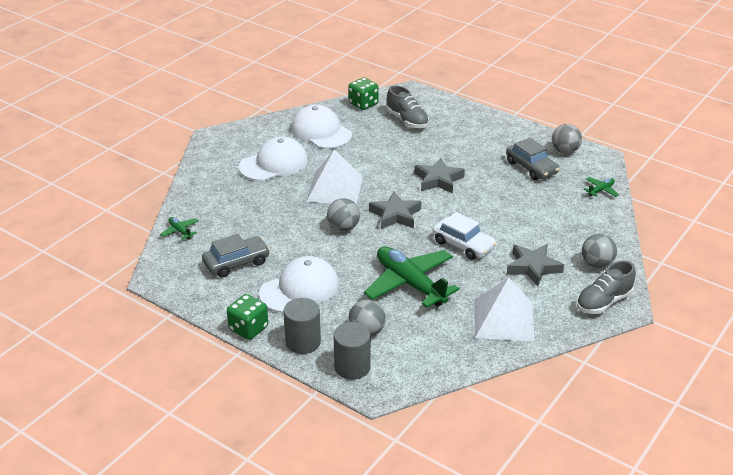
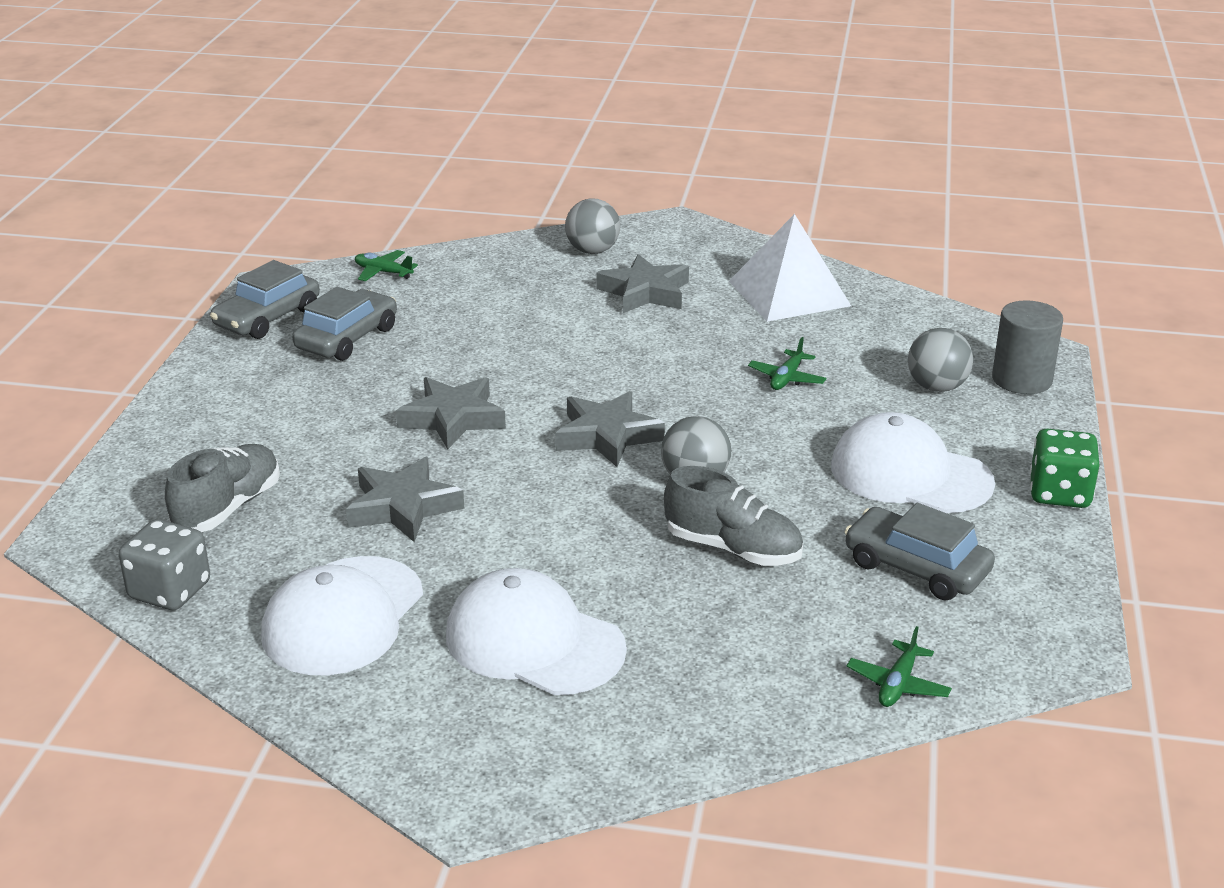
camera: 115 degrees left, 5 degrees down
(303, 342) = (1024, 434): grey cylinder -> none
(335, 188) = (571, 527): white pyramid -> none
(363, 104) = (170, 591): green dice -> grey dice
(379, 155) = (403, 507): none -> grey star
(410, 284) = (787, 378): green plane -> green plane, size x0.42
(463, 245) = (639, 355): white car -> none
(565, 151) = (267, 318): grey ball -> grey car
(603, 302) = (677, 236): grey shoe -> grey shoe (733, 549)

